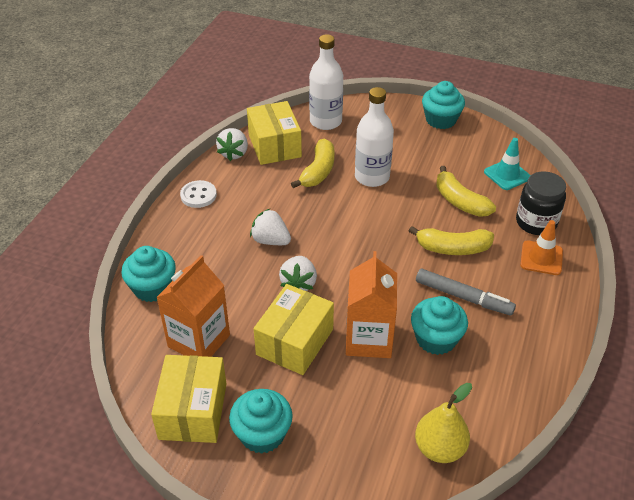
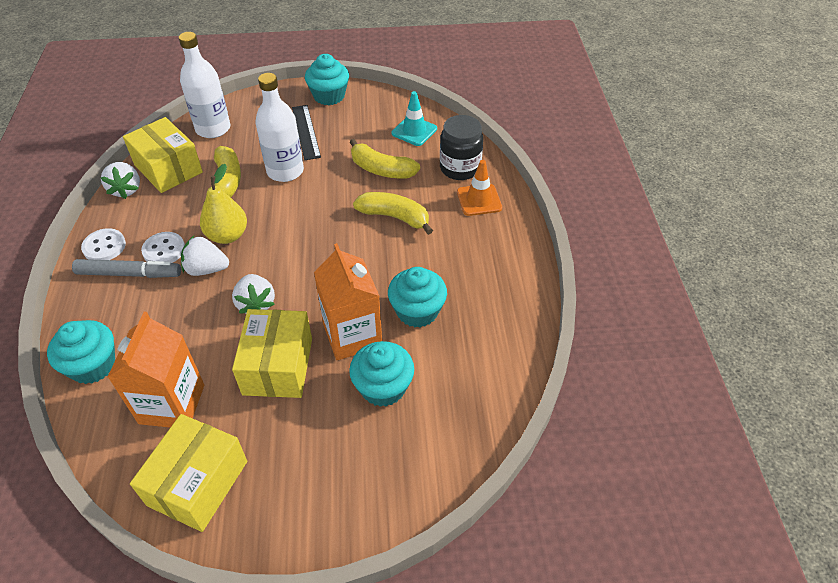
camera: 25 degrees left, 5 degrees up
(193, 411) = (198, 483): yellow box -> yellow box turned 45 degrees clockwise
(243, 213) = (164, 250): none -> white button
(262, 434) = (285, 477): turquoise cupcake -> turquoise cupcake (383, 387)
(405, 147) = (306, 132): none -> black ruler
(439, 448) = (467, 417): yellow pear -> yellow pear (227, 235)
(453, 248) = (394, 217): yellow banana -> yellow banana turned 135 degrees counterclockwise
(463, 297) = (425, 261): grey marker -> grey marker (129, 274)

